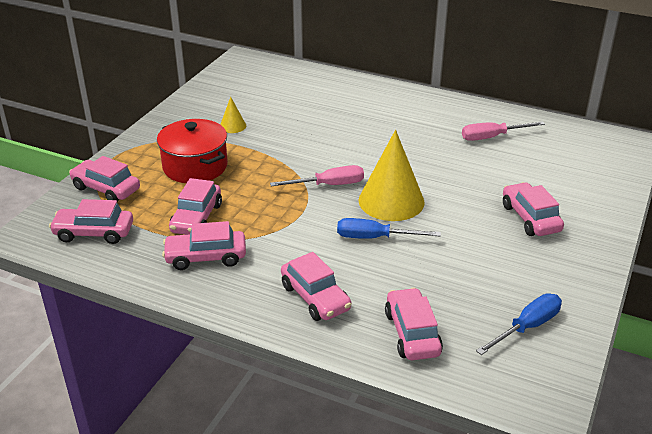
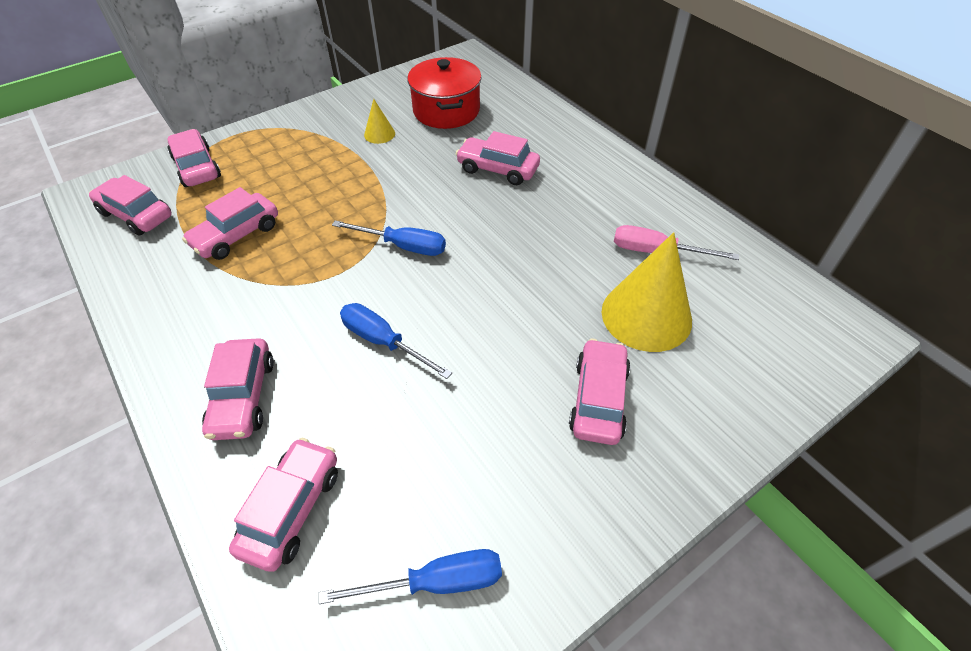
camera: 30 degrees right, 15 degrees up
(195, 166) = (297, 171): red pot -> red pot (446, 111)
(206, 257) = (196, 289): pink car -> pink car (498, 169)
(329, 185) = (403, 246): pink screwdriver -> blue screwdriver
(391, 201) = (450, 297): yellow cone -> yellow cone (646, 315)

